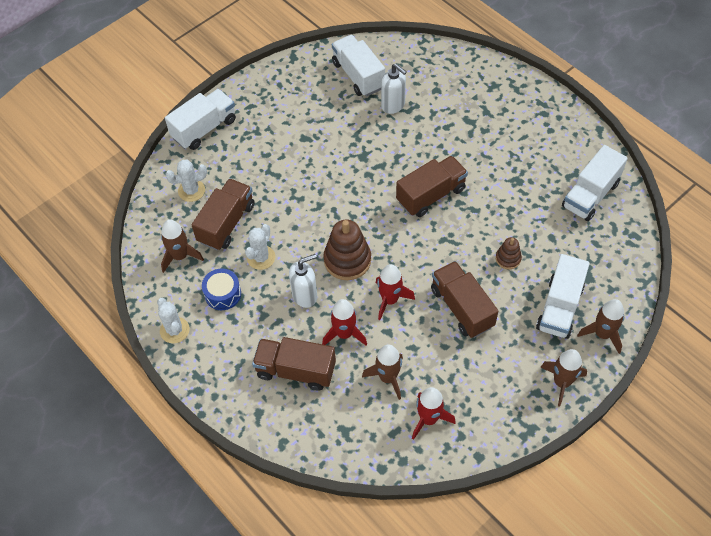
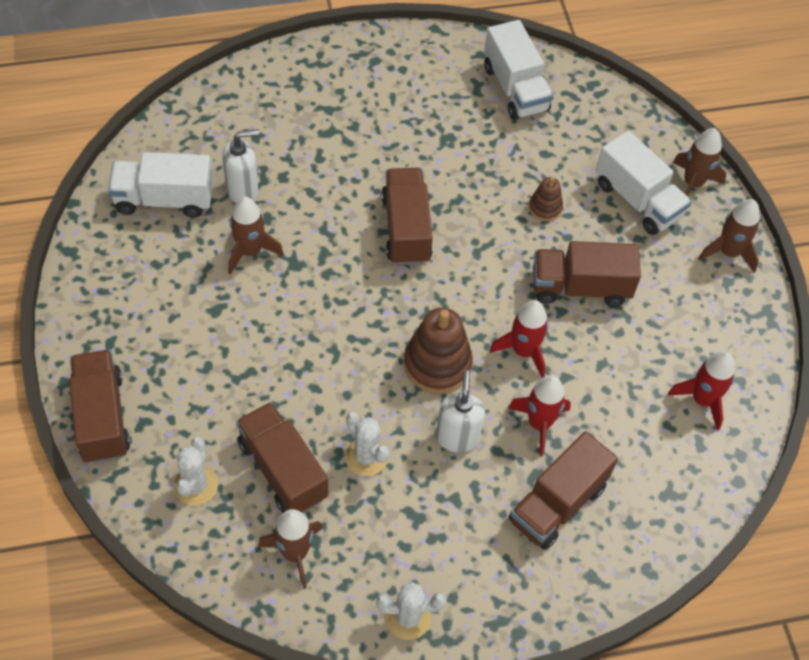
camera: 65 degrees left, 0 degrees up
(204, 129) = (102, 417): white truck -> brown truck
(223, 294) = (391, 530): blue drum -> none
(388, 377) = (626, 411): brown rocket -> brown rocket (250, 251)

